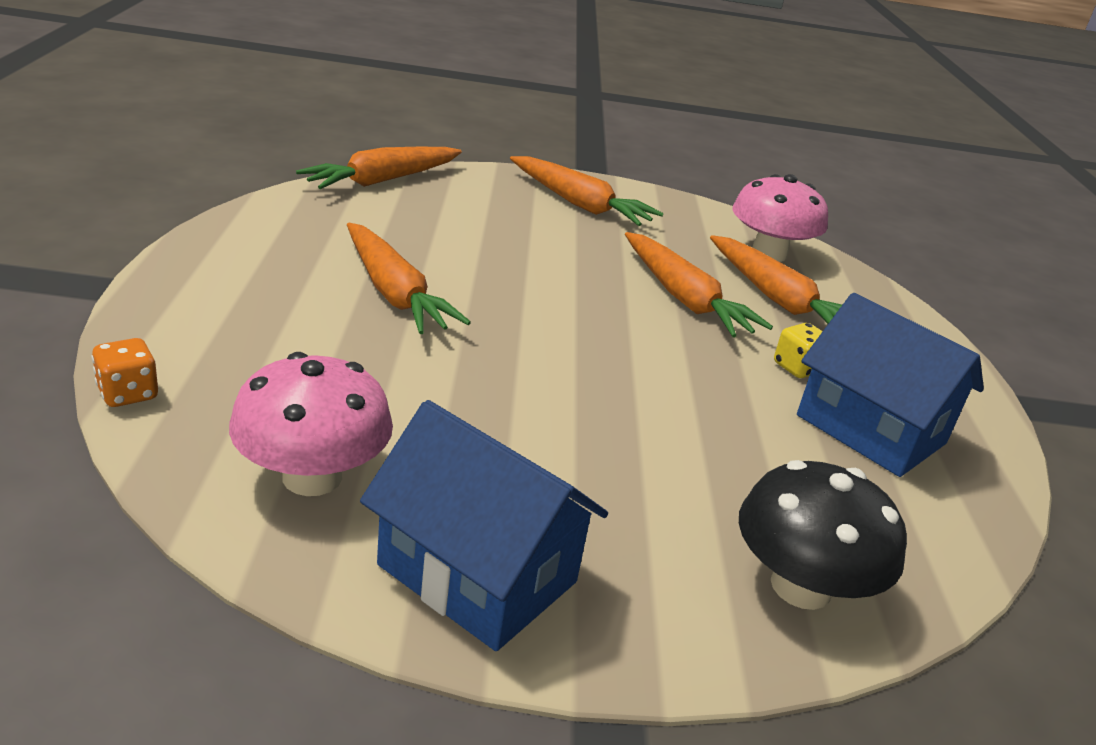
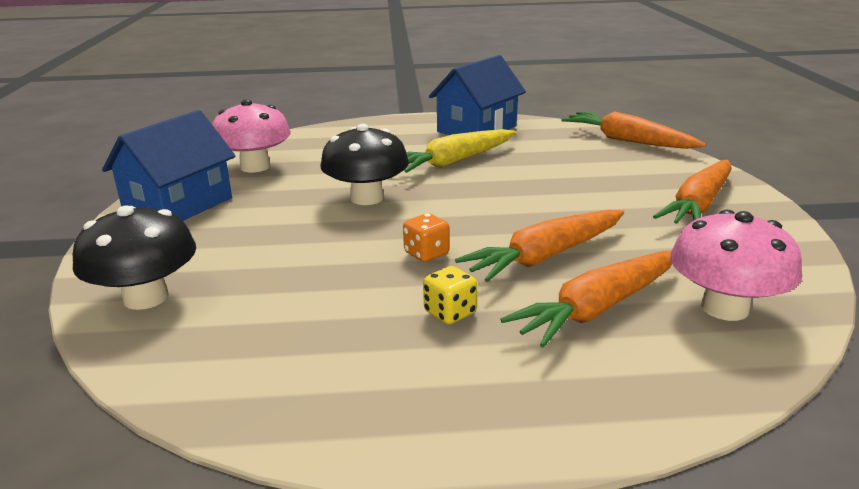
camera: 90 degrees right, 5 degrees down
(128, 394) = (314, 130): orange dice -> orange dice (426, 254)
(394, 293) = (454, 162): orange carrot -> yellow carrot
(505, 377) = (367, 198): none -> black mushroom
(870, 429) = (352, 349): blue house -> blue house (477, 129)

